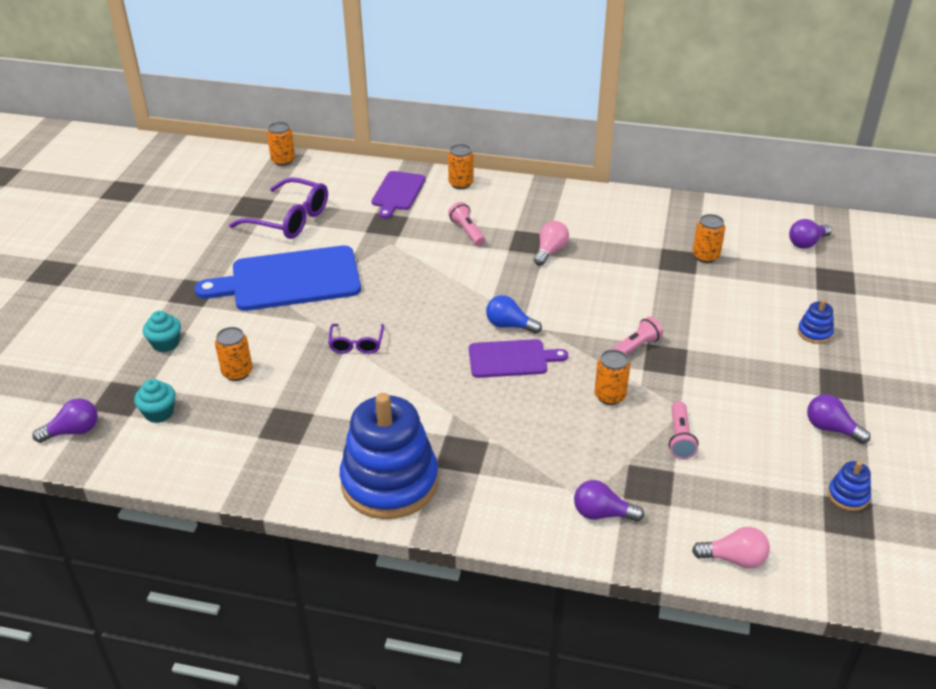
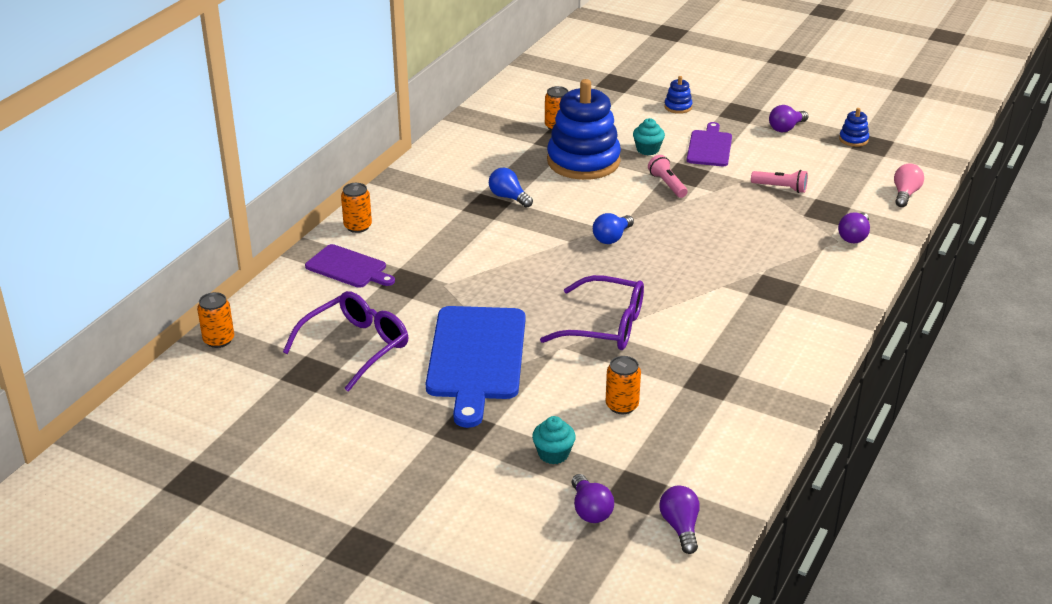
camera: 75 degrees left, 5 degrees down
(159, 413) = (669, 463): turquoise cupcake -> turquoise cupcake (647, 149)
(356, 344) = (605, 326): purple glasses -> purple glasses, size x1.83
(389, 482) = (800, 330): blue stacking toy -> blue stacking toy (583, 161)
(467, 231) = (449, 236): pink flashlight -> none
(511, 359) = (659, 245): purple cutting board -> purple cutting board (709, 147)
(550, 251) = (508, 197): pink light bulb -> blue light bulb
(610, 396) = (723, 207): orange can -> none
(807, 243) = (562, 81): purple light bulb -> purple light bulb (590, 510)

